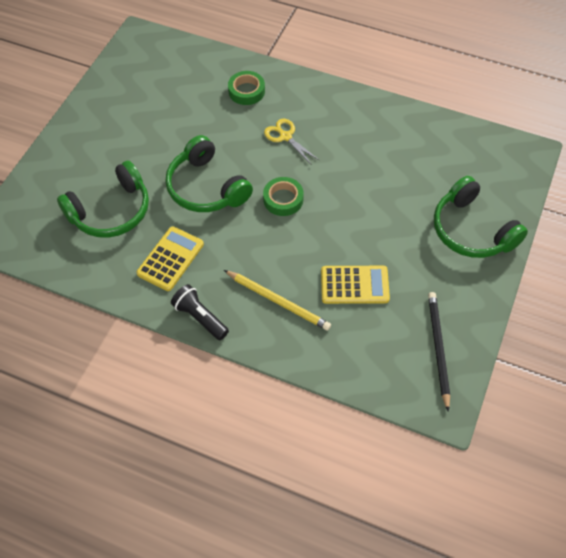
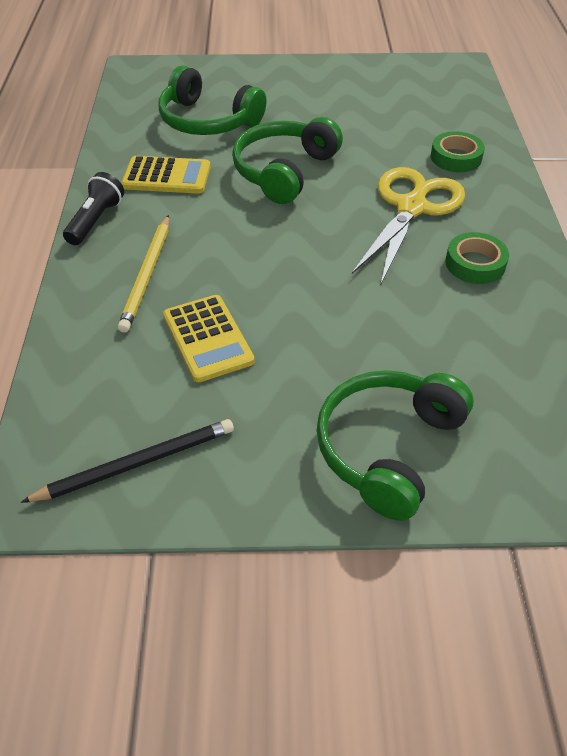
camera: 65 degrees right, 10 degrees down
(283, 199) = (308, 234): green tape -> green tape (475, 264)
(285, 136) = (411, 208): yellow scissors -> yellow scissors, size x1.90

